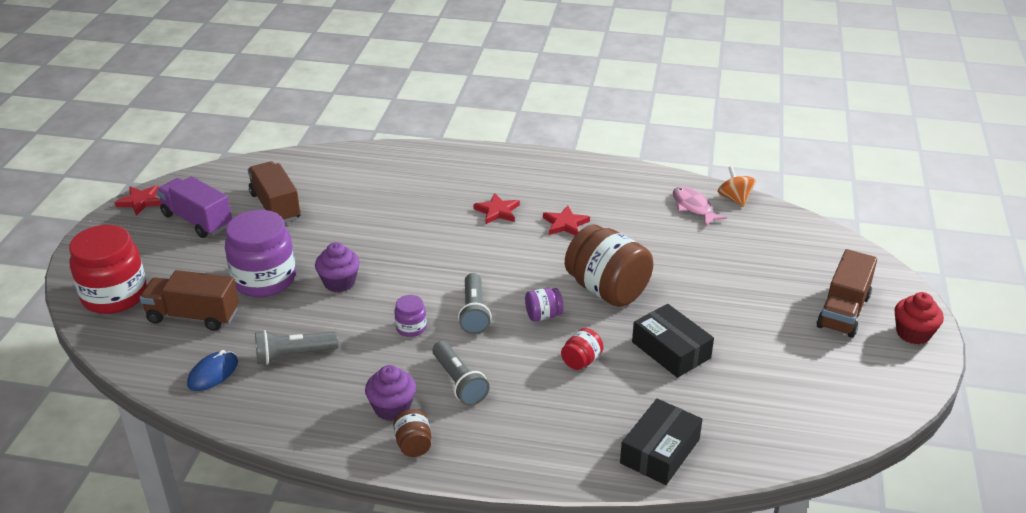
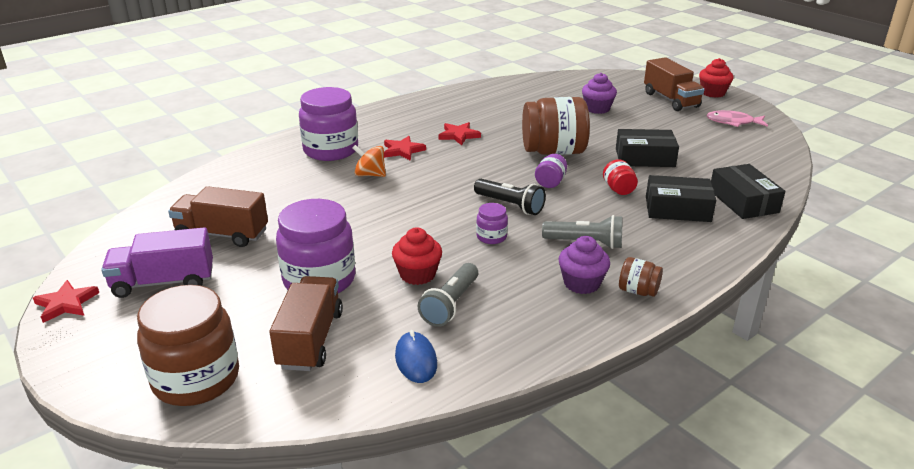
camera: 50 degrees left, 5 degrees down
(114, 295) = (196, 379): red jar -> brown jar
(193, 316) = (310, 339): brown truck -> brown truck turned 135 degrees clockwise
(317, 319) = (417, 274): none -> red cupcake
(339, 282) = (383, 245): purple cupcake -> purple cupcake (597, 109)
(451, 178) = (331, 150): none -> purple jar
(474, 313) = (510, 205): grey flashlight -> black flashlight
(588, 413) = (677, 209): none -> black box
(693, 207) = (508, 94): pink fish -> pink fish (733, 122)
(734, 199) = (519, 81): orange spinning top -> orange spinning top (370, 175)

